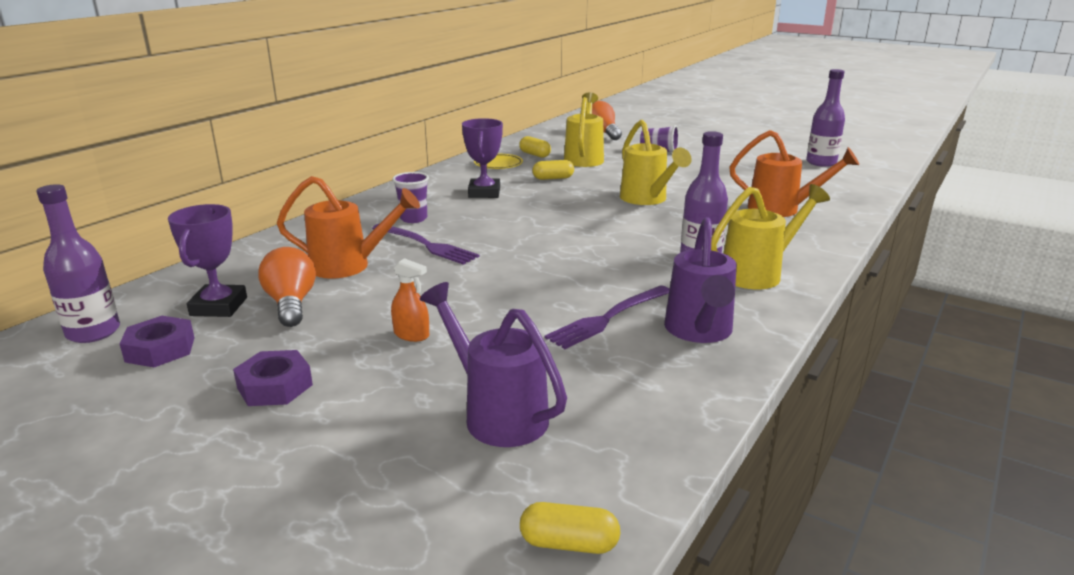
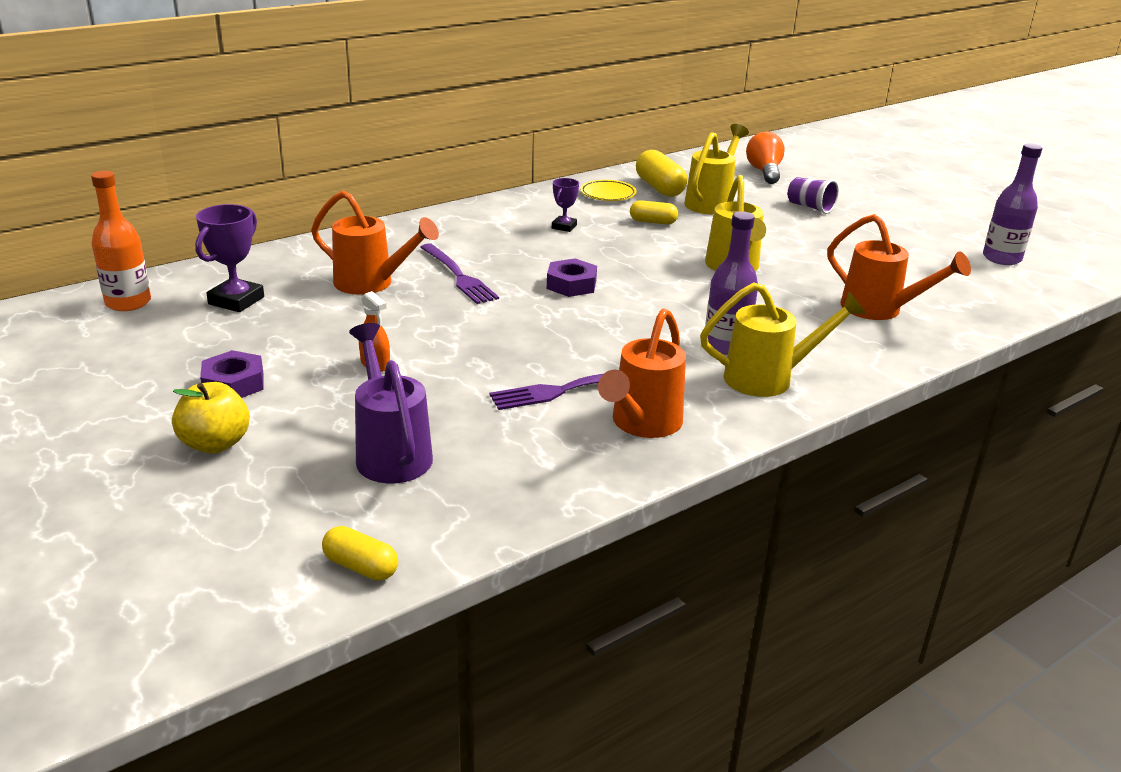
camera: 20 degrees right, 5 degrees up
(93, 332) = (128, 303): purple bottle -> orange bottle
(160, 349) = (168, 330): purple nut -> purple nut (571, 284)
(291, 304) = (296, 311): orange light bulb -> none
(300, 454) = (215, 444): none -> yellow apple
(413, 219) = (469, 244): purple cup -> none
(484, 193) = (564, 227): purple trophy -> purple trophy, size x0.60
(535, 155) = (659, 188): yellow capsule -> yellow capsule, size x1.65
(699, 332) = (642, 424): purple watering can -> orange watering can

